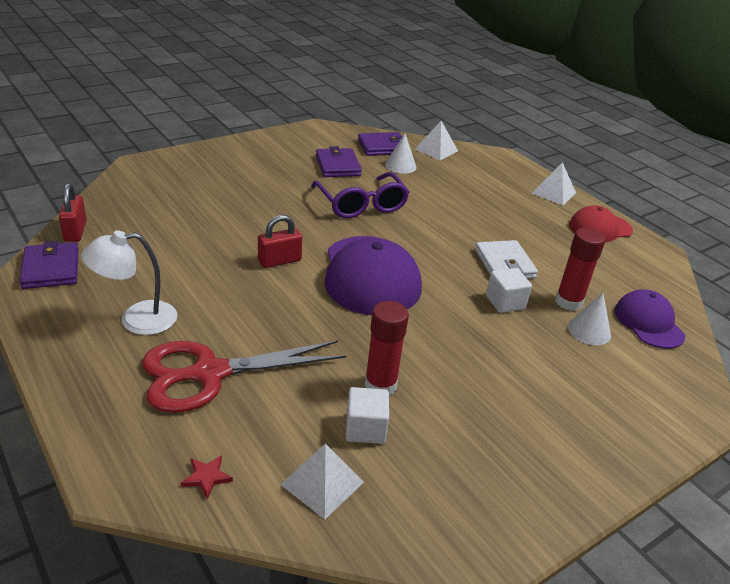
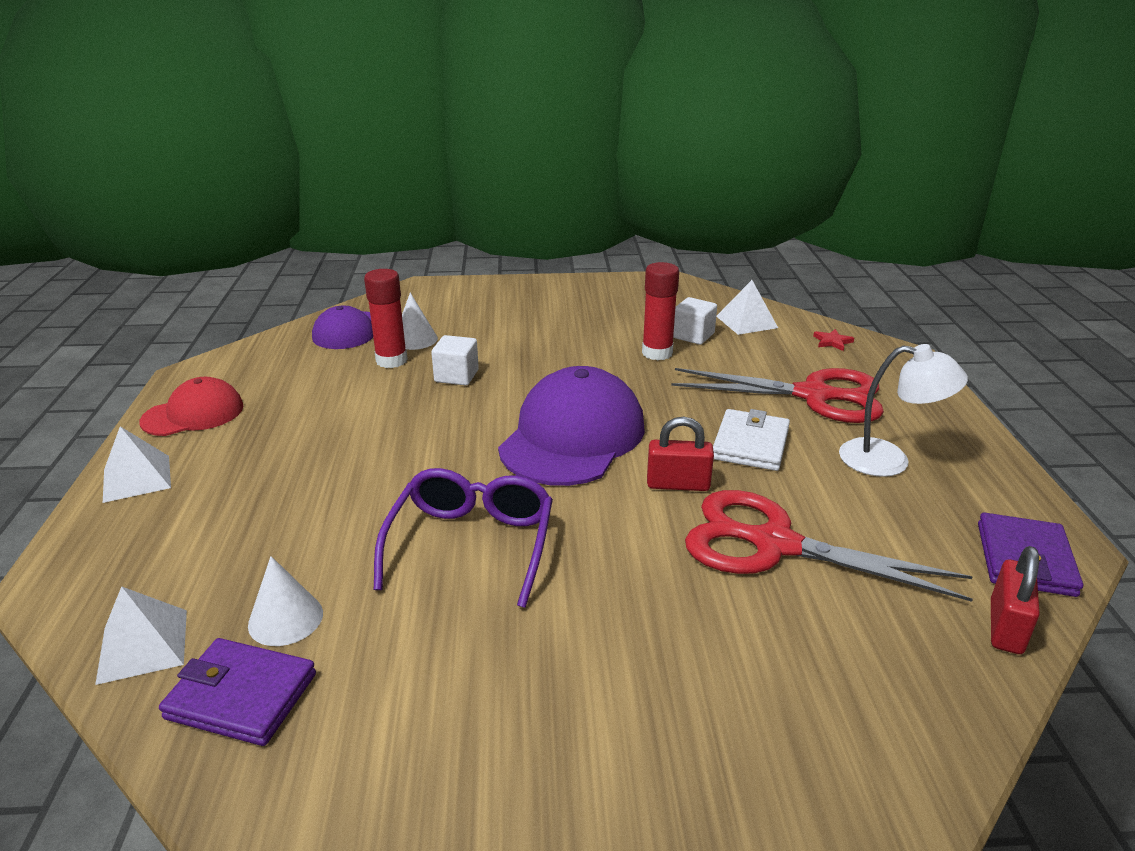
camera: 145 degrees left, 5 degrees down
(206, 241) = (774, 544): none -> red scissors
(337, 166) = (412, 660): purple wallet -> none
(504, 264) = (394, 408): white wallet -> white wallet (750, 444)
(600, 228) = (193, 414): red cap -> red cap turned 45 degrees counterclockwise

